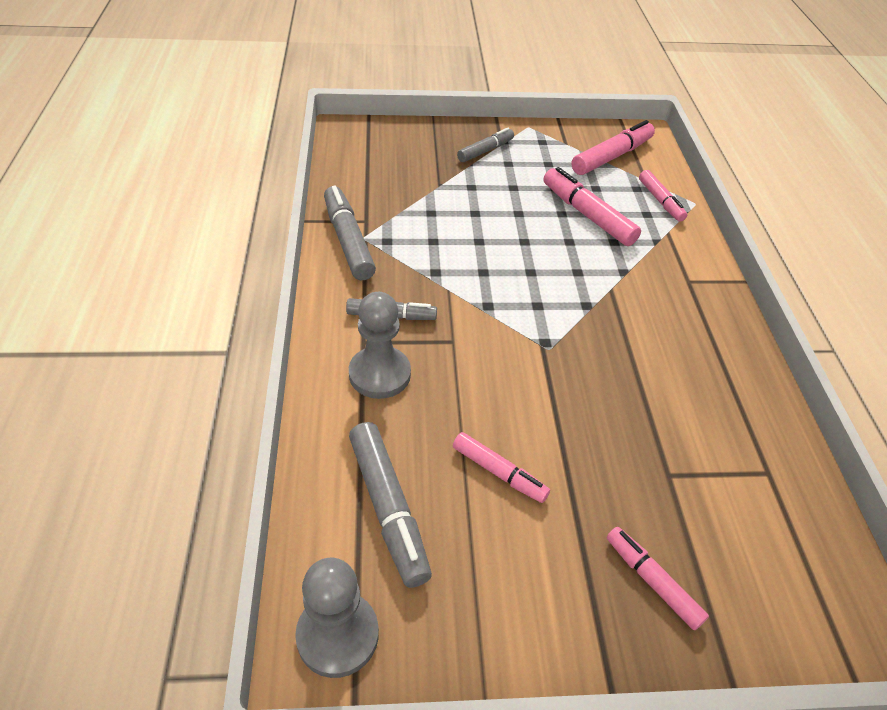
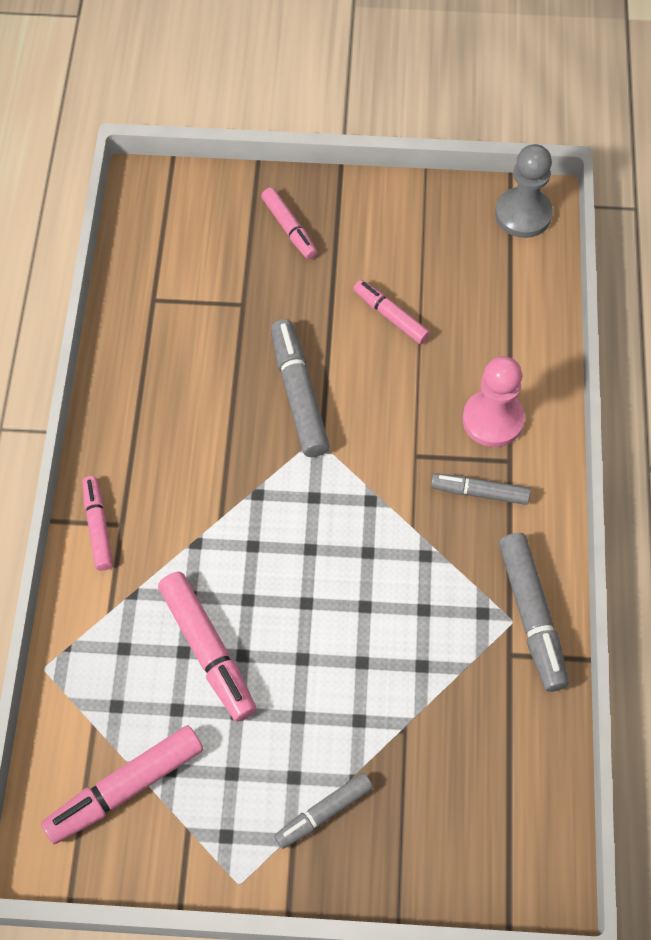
camera: 170 degrees left, 15 degrees up
(379, 374) = (493, 420): grey pawn -> pink pawn
(388, 508) = (486, 294): grey marker -> grey marker (299, 394)
(660, 201) = (93, 675): pink marker -> pink marker (98, 526)

